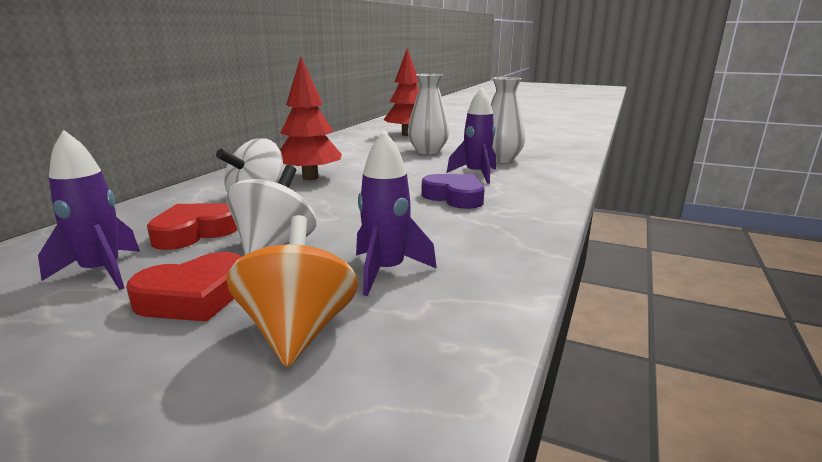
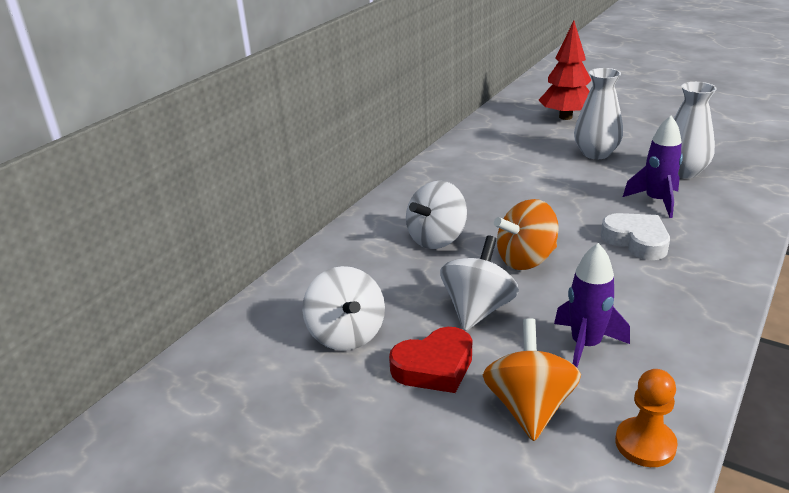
camera: 10 degrees right, 10 degrees up
(102, 272) = (346, 334): purple rocket -> white spinning top
(194, 233) = (398, 287): red heart -> none
(310, 178) = (477, 203): red tree -> none
(343, 211) = (526, 259): none -> orange spinning top
(440, 363) = (645, 444): none -> orange pawn
(455, 197) = (636, 241): purple heart -> white heart

